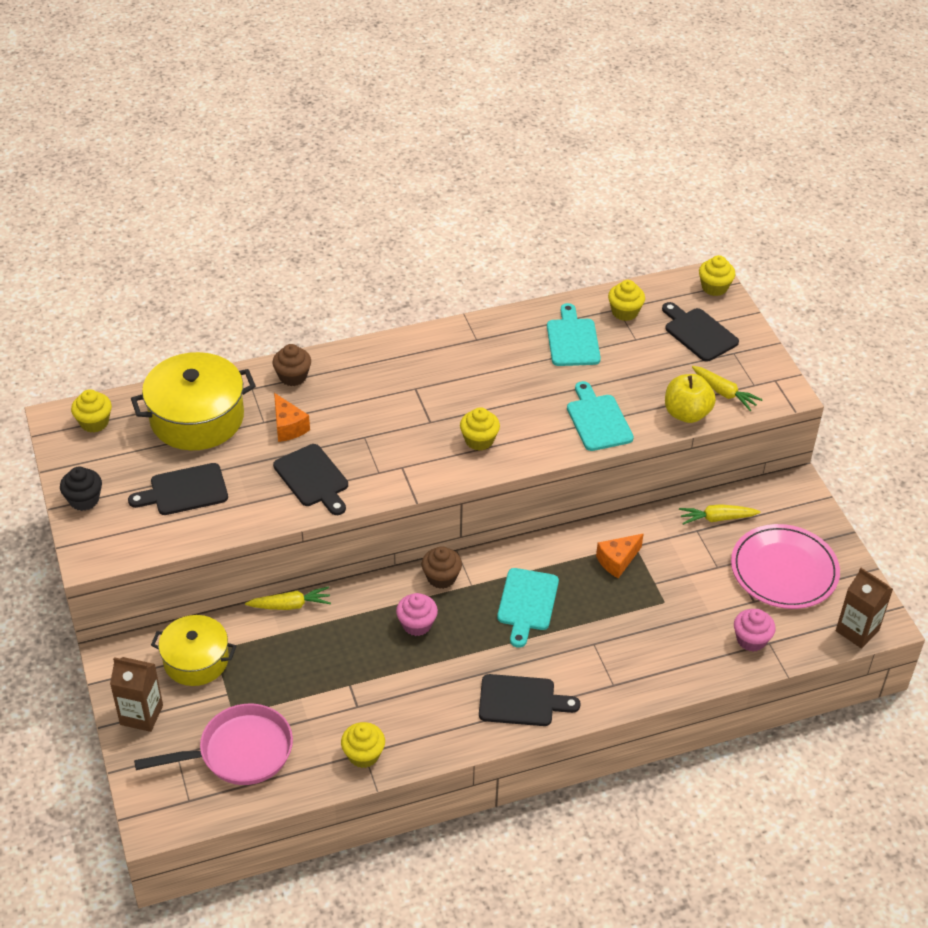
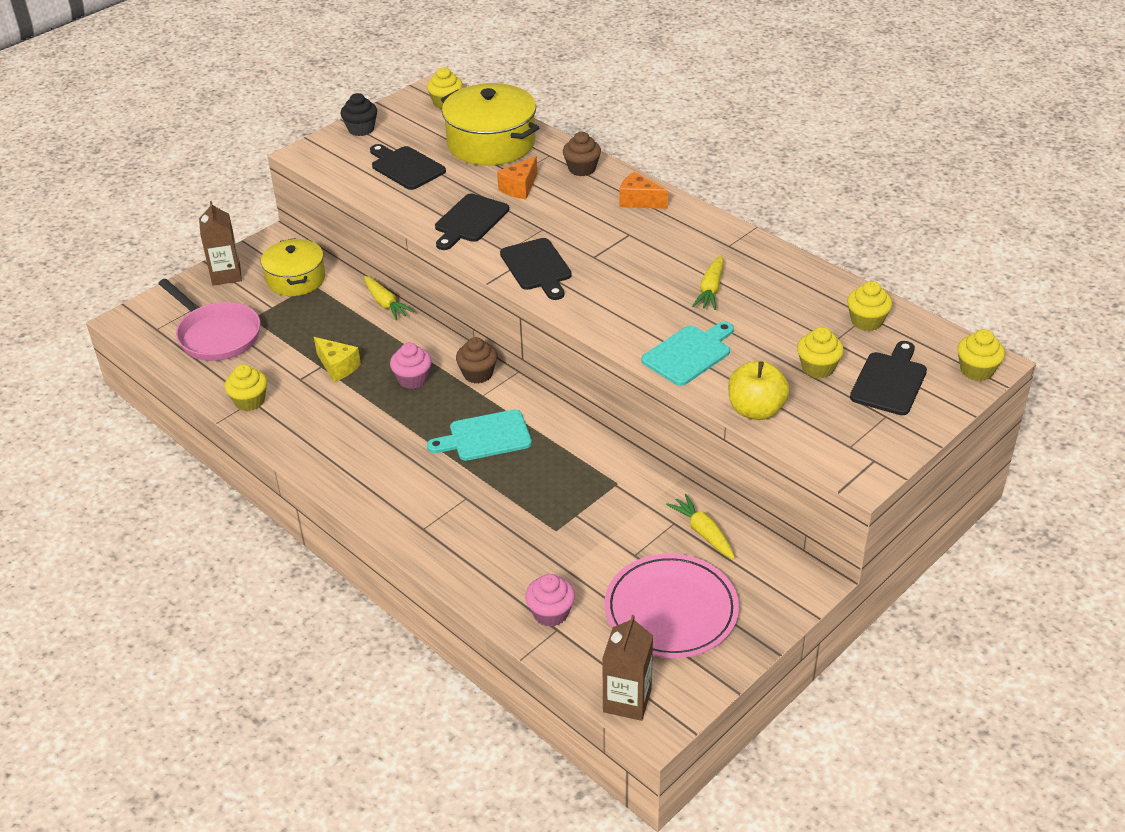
camera: 65 degrees right, 5 degrees down
(360, 672) = (338, 367): none -> yellow cheese
(479, 440) = (594, 291): yellow cupcake -> yellow cupcake (818, 368)
(521, 701) = (364, 473): black cutting board -> black cutting board (537, 267)
(572, 340) = (788, 301): turquoise cutting board -> none
(617, 561) = (585, 479): orange cheese -> orange cheese (639, 201)
(724, 393) = (814, 428): yellow carrot -> yellow carrot (710, 290)

